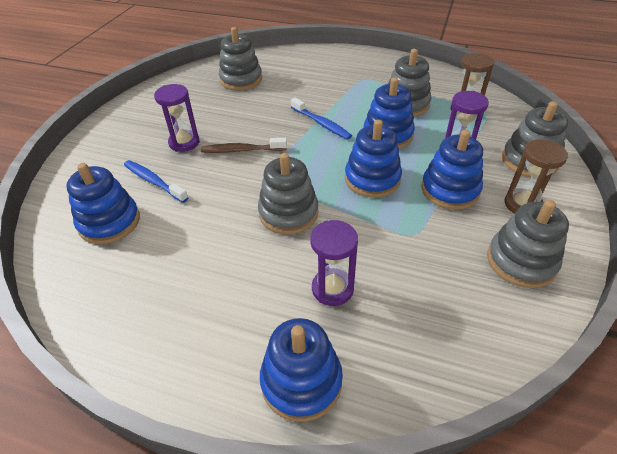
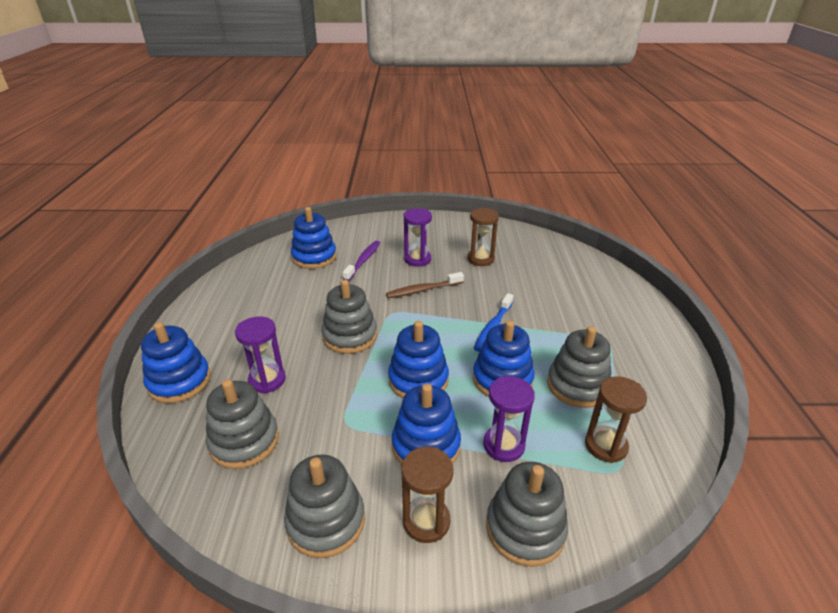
camera: 70 degrees right, 10 degrees down
(154, 181) = (363, 260): blue toothbrush -> purple toothbrush
(215, 105) = (480, 259): none -> brown hourglass
(241, 80) = (534, 261): grey stacking toy -> grey stacking toy (244, 441)
(241, 150) = (423, 290): brown toothbrush -> brown toothbrush turned 90 degrees counterclockwise

